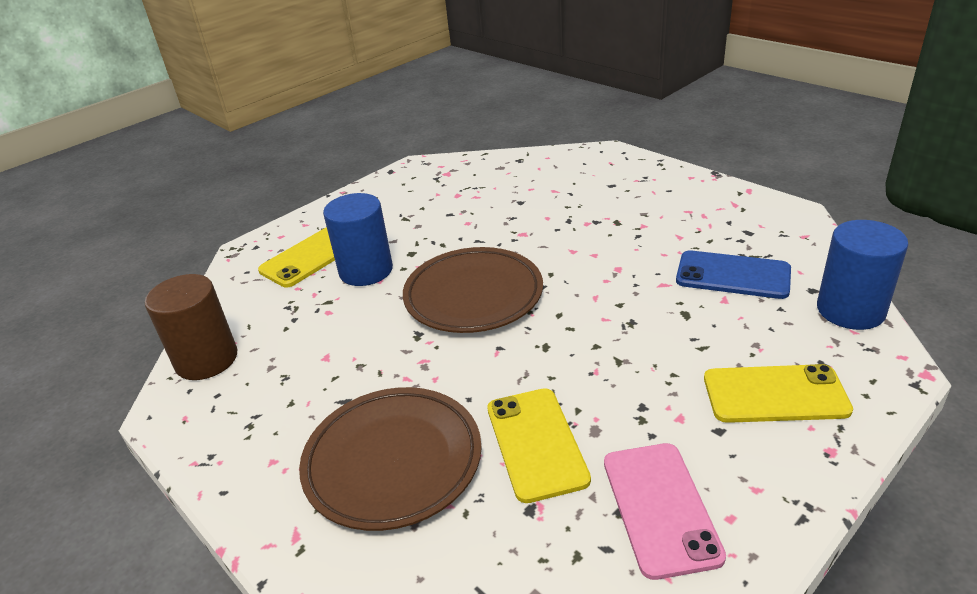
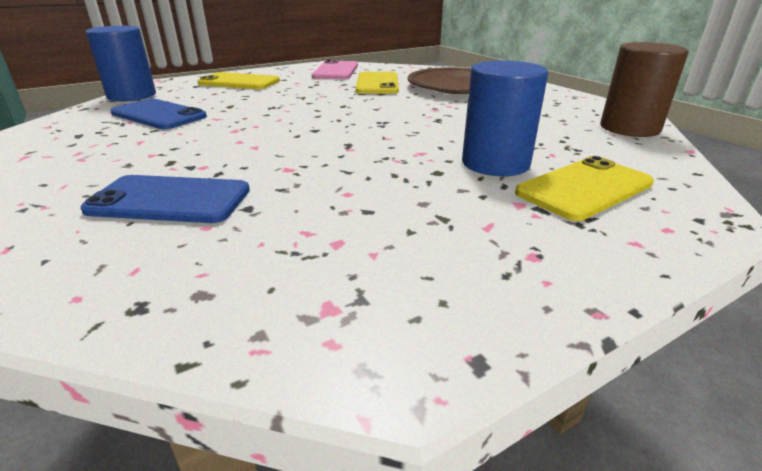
camera: 170 degrees left, 5 degrees down
(473, 295) = (380, 131): brown plate -> none
(570, 196) = (170, 200): none -> blue phone

